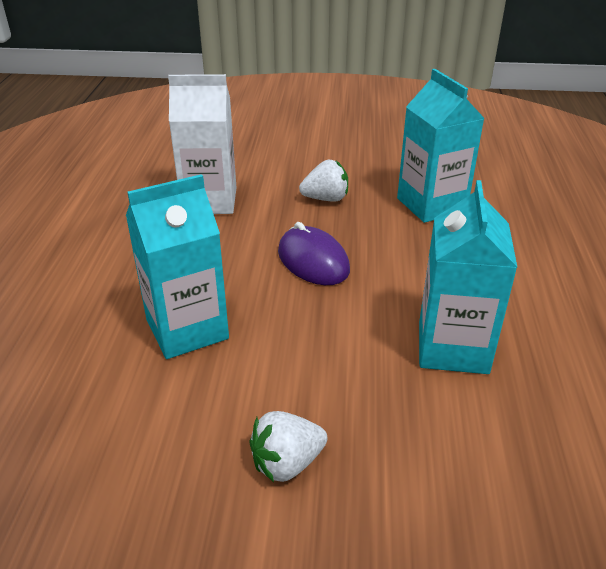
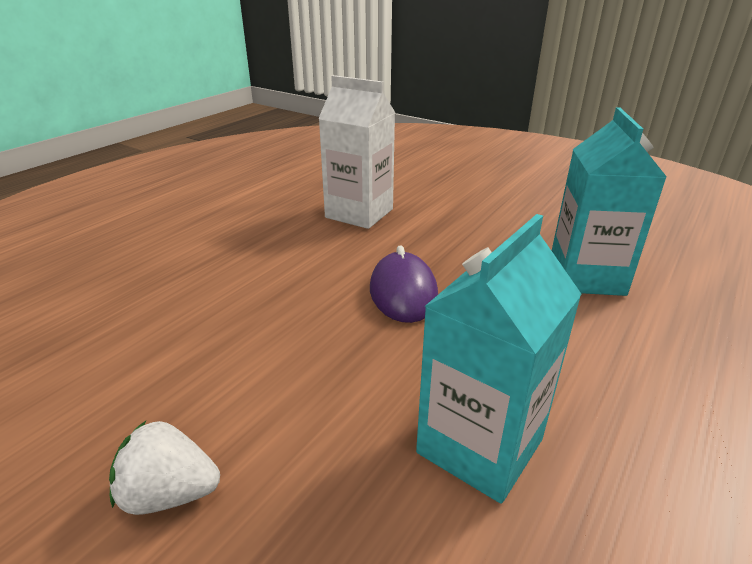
camera: 30 degrees right, 5 degrees down
(187, 329) = (227, 314): turquoise carton -> none
(326, 199) = (470, 240): white strawberry -> none

